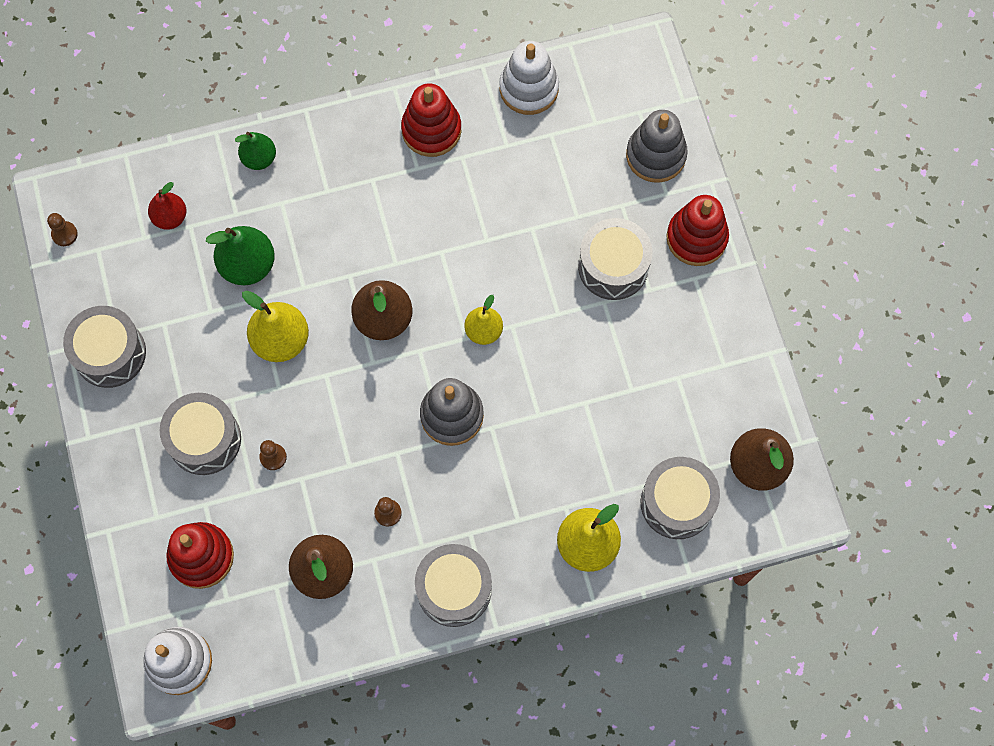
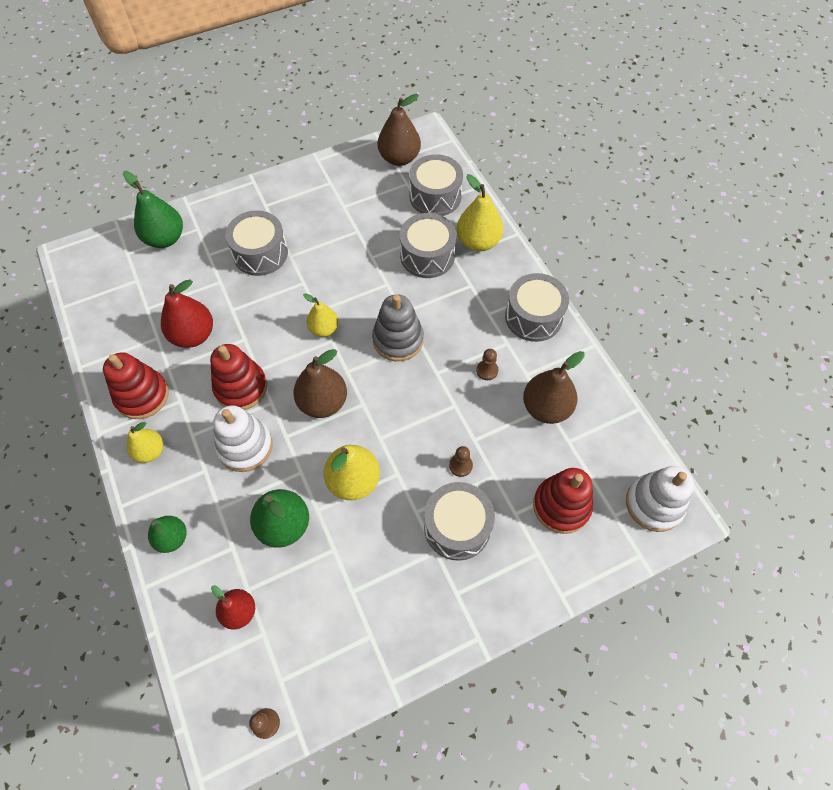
camera: 100 degrees left, 10 degrees down
(110, 353) = (390, 638): grey drum -> grey drum (427, 256)
(361, 138) = (150, 451): none -> yellow pear
(502, 184) = (193, 335): none -> red pear
(529, 88) = (103, 329): white stacking toy -> white stacking toy (245, 446)
(656, 155) = (165, 238): grey stacking toy -> green pear
(696, 238) = (233, 207): red stacking toy -> red stacking toy (241, 387)

